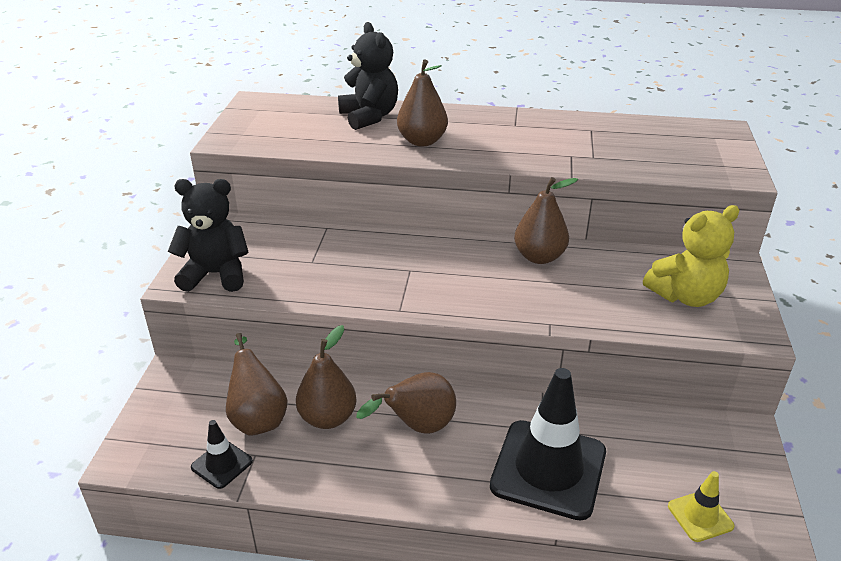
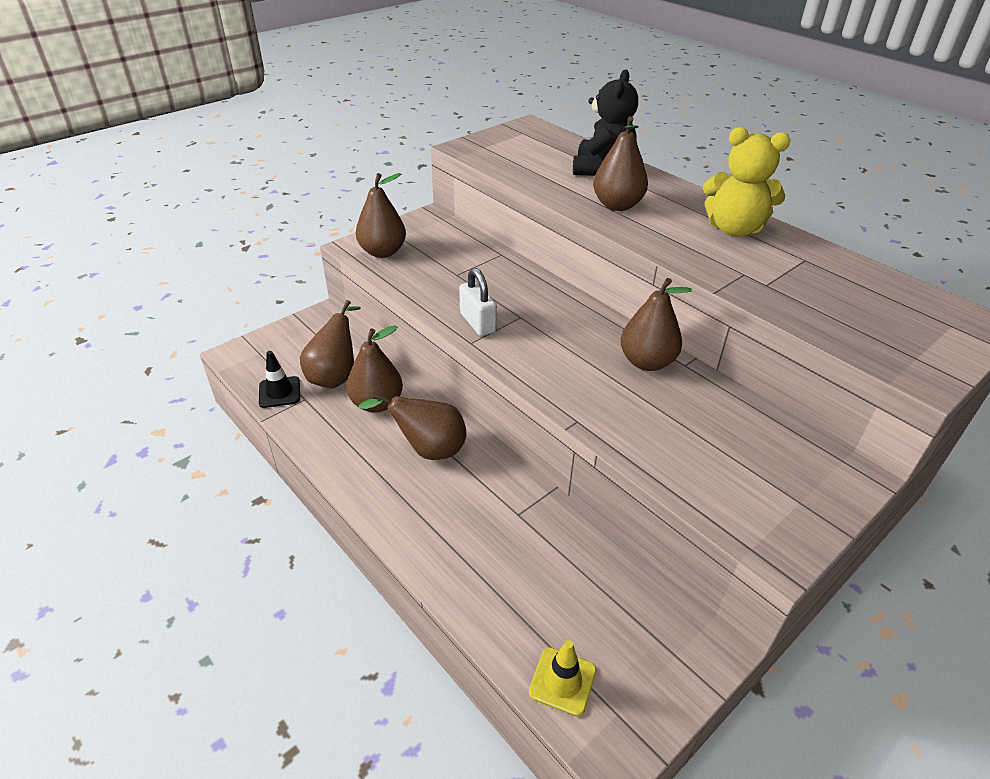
camera: 40 degrees right, 5 degrees up
(216, 274) = (382, 252): black teddy bear -> brown pear
(384, 292) = (477, 323): none -> white padlock
(548, 469) = (483, 547): black traffic cone -> none
(685, 296) = (748, 473): yellow teddy bear -> yellow teddy bear (734, 229)

